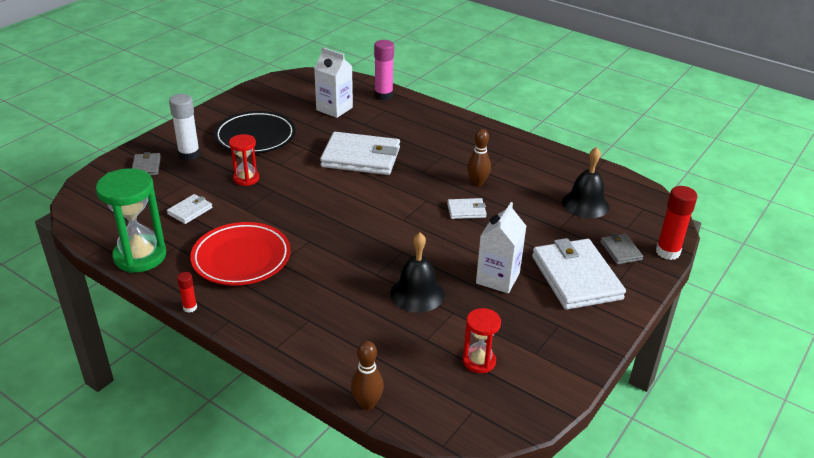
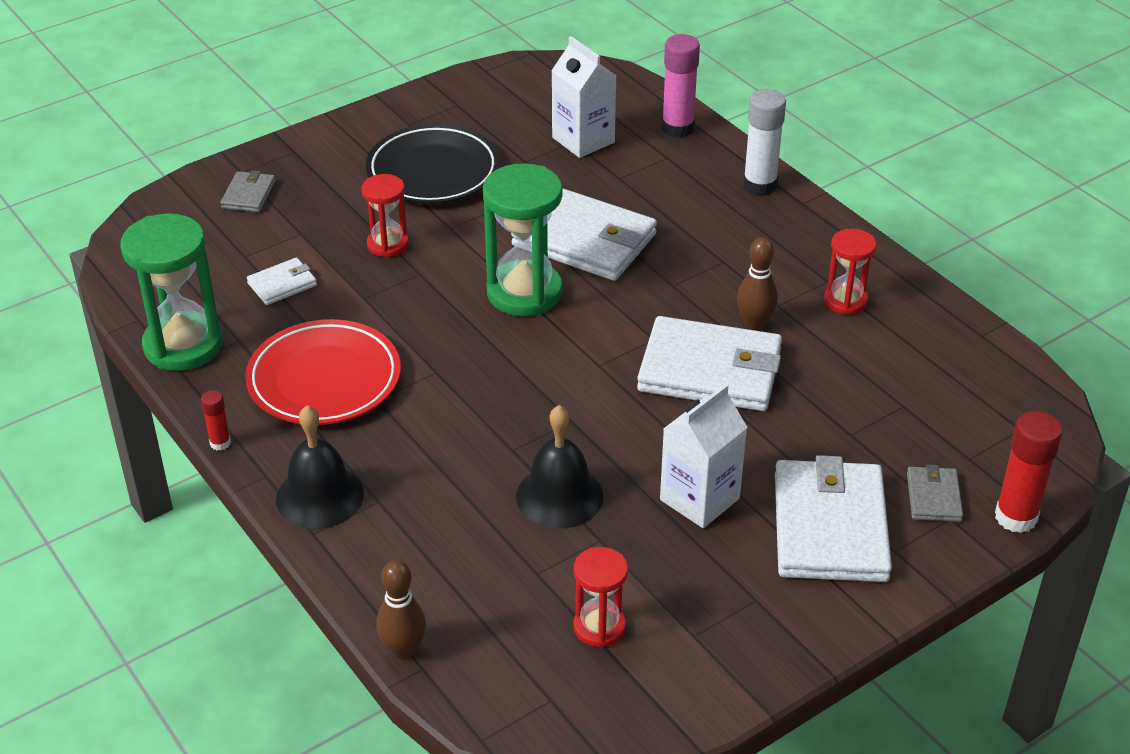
camera: 20 degrees right, 5 degrees up
(189, 155) = (319, 186): white glue stick -> white glue stick (759, 185)
(340, 190) = (524, 293): none -> green hourglass
(466, 210) = (710, 370): white wallet -> white wallet, size x2.15
(519, 163) = (845, 301): none -> red hourglass
(585, 204) = (921, 399): black bell -> black bell (319, 496)

